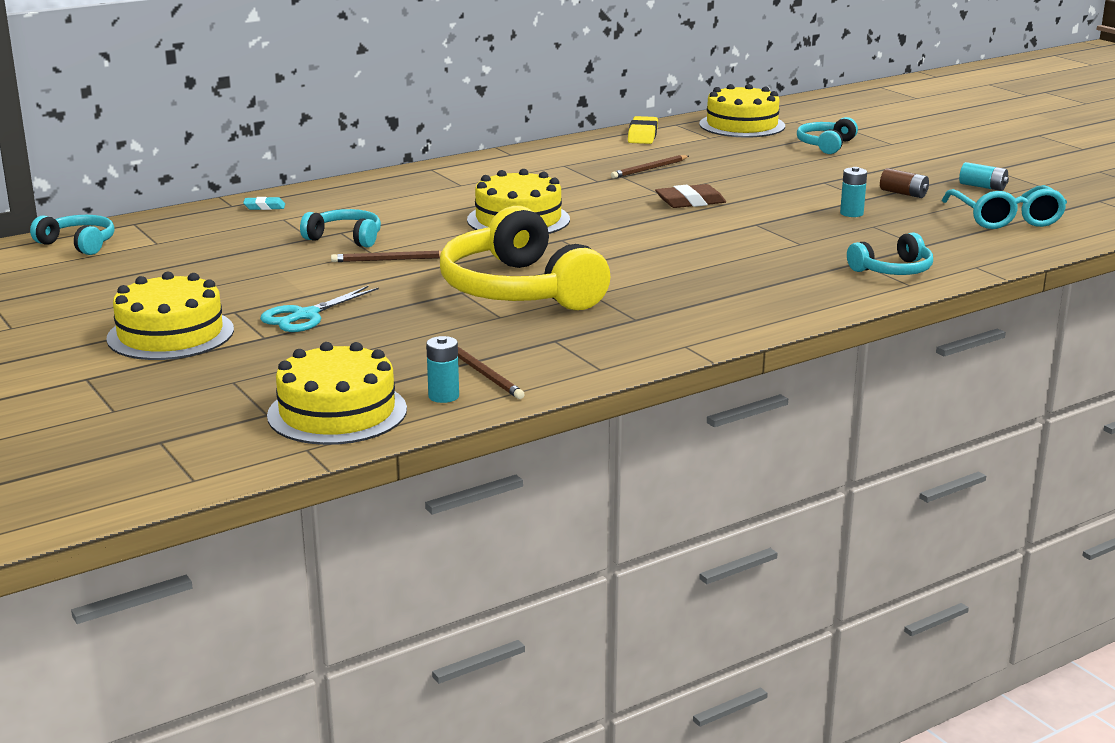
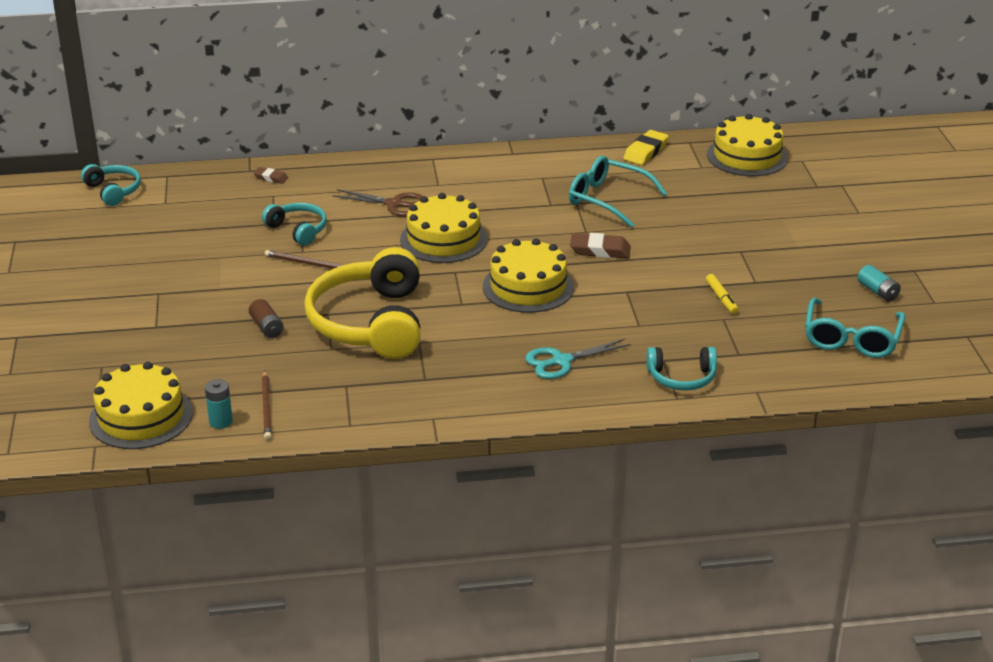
camera: 25 degrees right, 10 degrees up
(170, 334) = (99, 306): yellow cake -> yellow cake (528, 287)
(264, 207) = (271, 178): turquoise eraser -> brown eraser
(305, 316) = (200, 311): turquoise scissors -> turquoise scissors (561, 361)
(431, 204) = (394, 204): none -> brown scissors
(649, 169) = (607, 199): brown pencil -> turquoise glasses
(825, 145) = (794, 201): turquoise headphones -> none
(851, 213) = (721, 298): turquoise battery -> yellow marker
(903, 193) = (795, 283): brown battery -> brown battery (267, 327)

